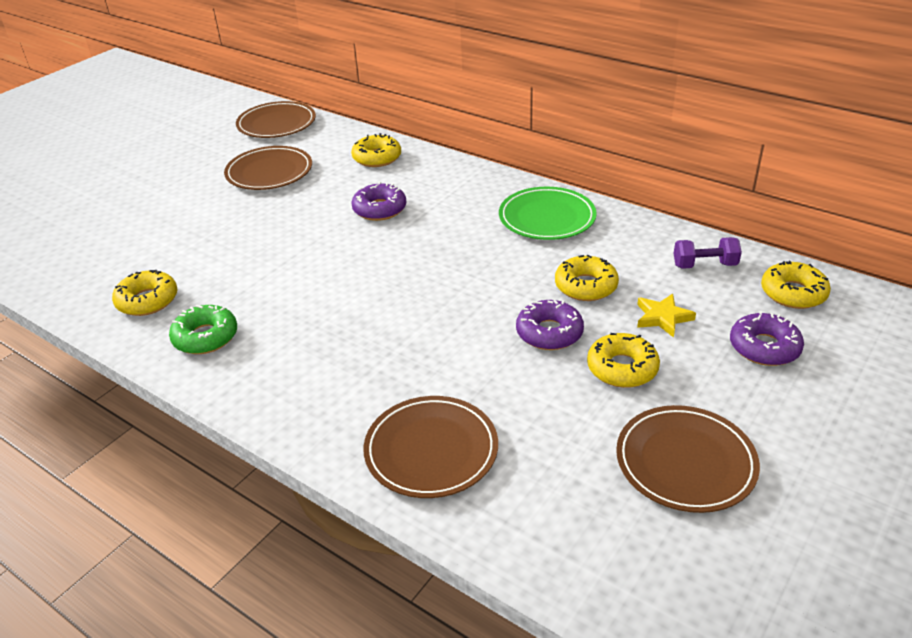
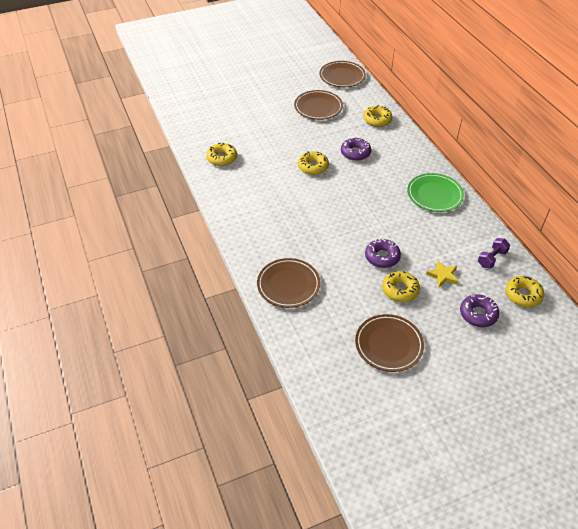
camera: 30 degrees right, 10 degrees up
(205, 337) = (234, 188): green donut -> none
(585, 286) = (420, 241): yellow donut -> yellow donut (313, 167)
(704, 265) = (491, 258): purple dumbbell -> purple dumbbell turned 75 degrees counterclockwise

